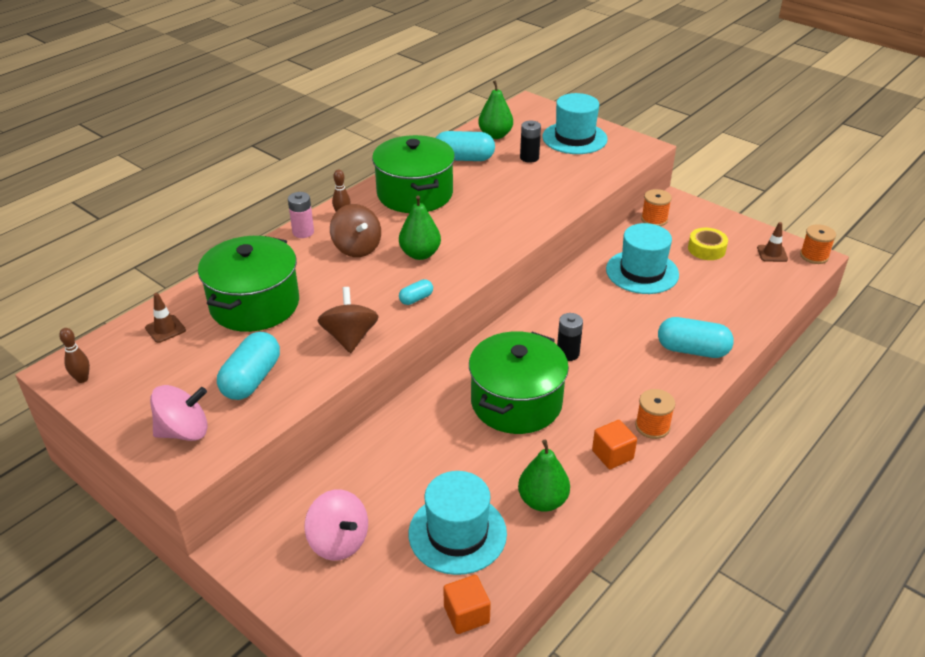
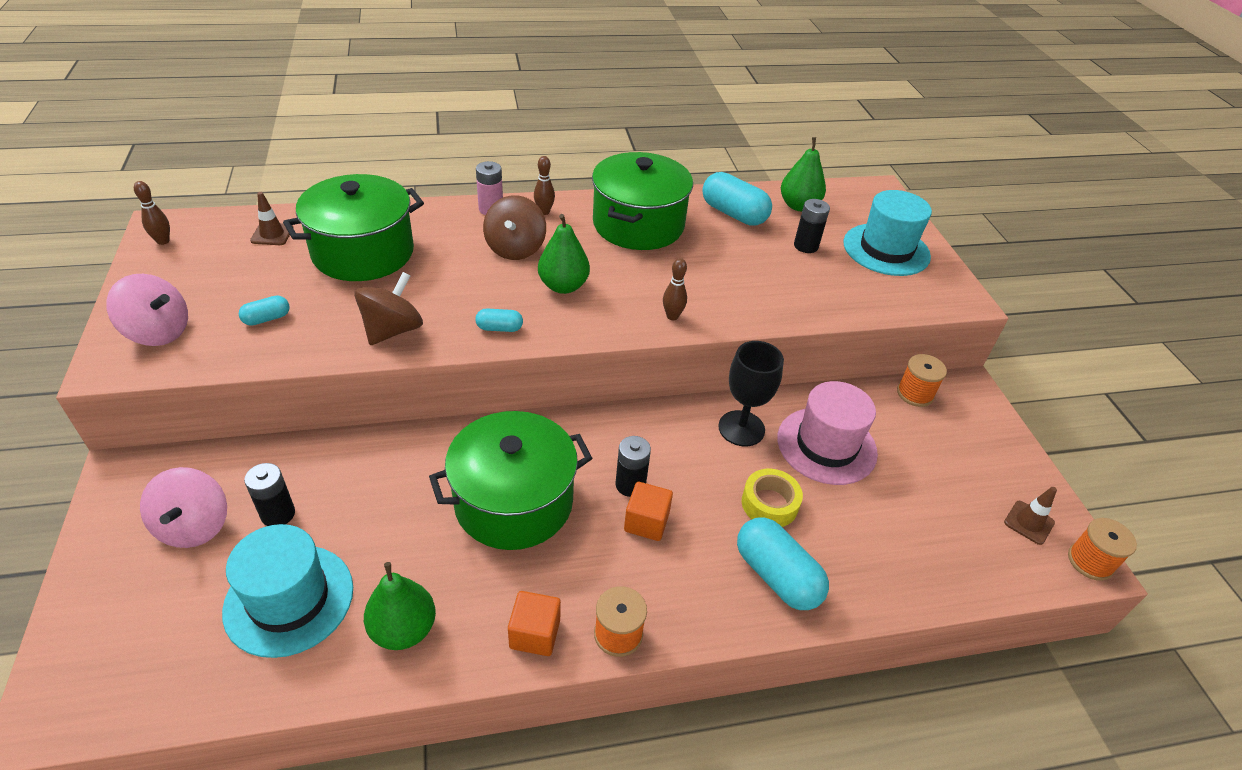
camera: 35 degrees right, 5 degrees up
(252, 379) = (267, 319): turquoise capsule -> turquoise capsule, size x0.50
(384, 500) = (278, 514): none -> black battery
(466, 614) = (187, 693): orange cube -> orange cube (646, 522)
(507, 237) = (672, 316): none -> brown bowling pin
(589, 289) = (741, 428): none -> black goblet
(642, 272) = (826, 445): turquoise hat -> pink hat
(706, 249) = (942, 465): yellow tape -> yellow tape (769, 504)

